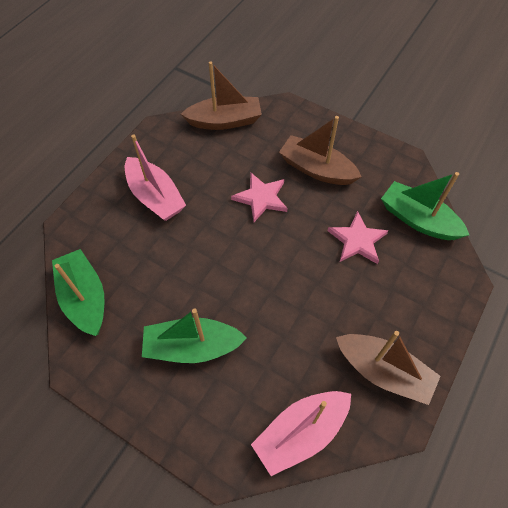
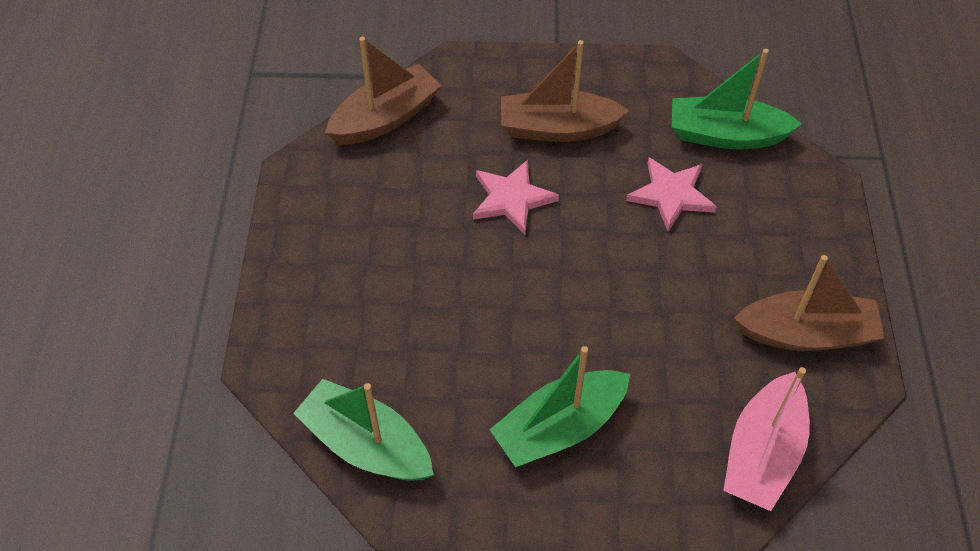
camera: 30 degrees left, 5 degrees down
(155, 196) = (363, 264): pink boat -> none

